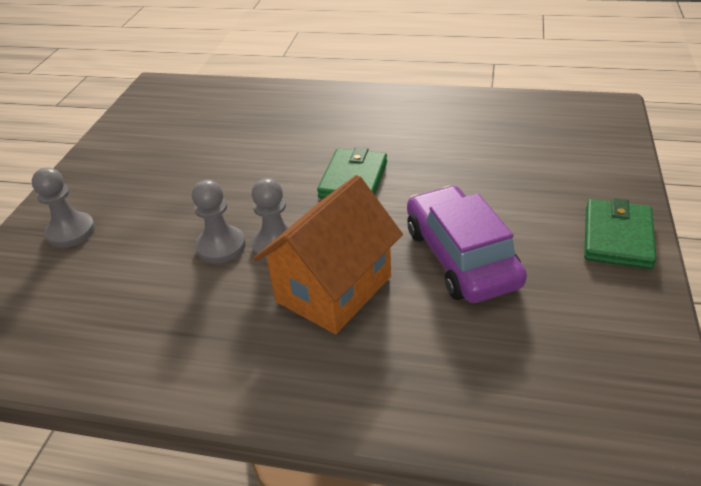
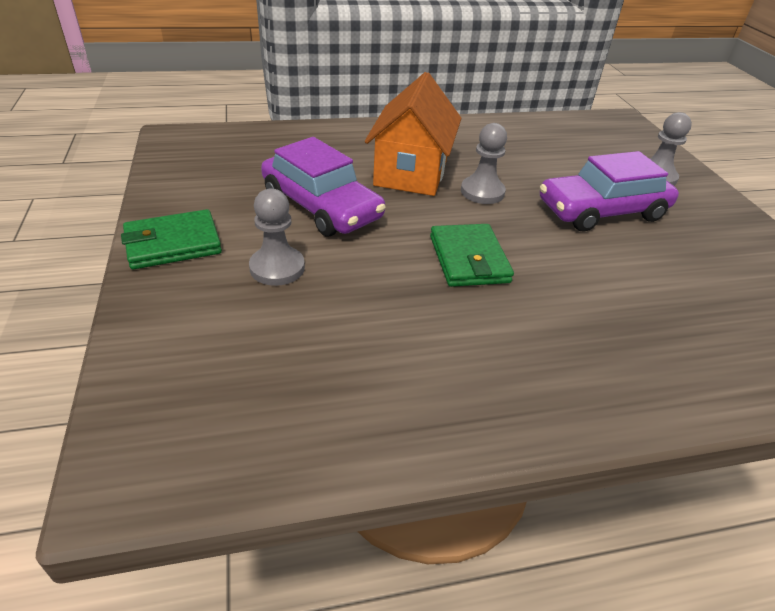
camera: 150 degrees right, 0 degrees up
(186, 203) = (601, 211): none -> purple car
(221, 246) = (525, 185): grey pawn -> grey pawn (277, 268)
(617, 237) = (173, 243): green wallet -> green wallet turned 75 degrees clockwise

